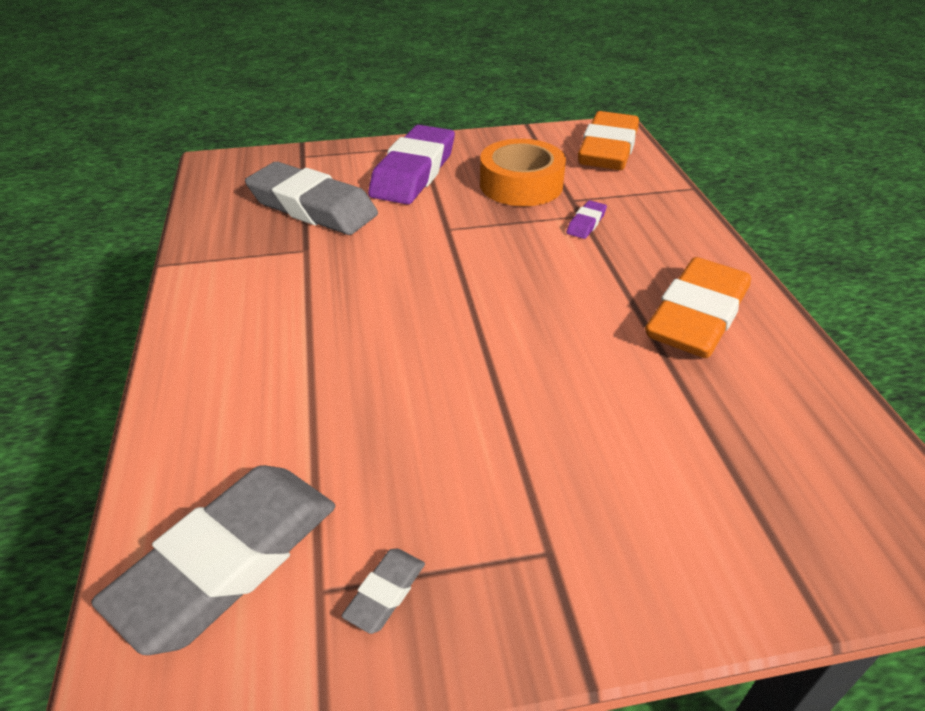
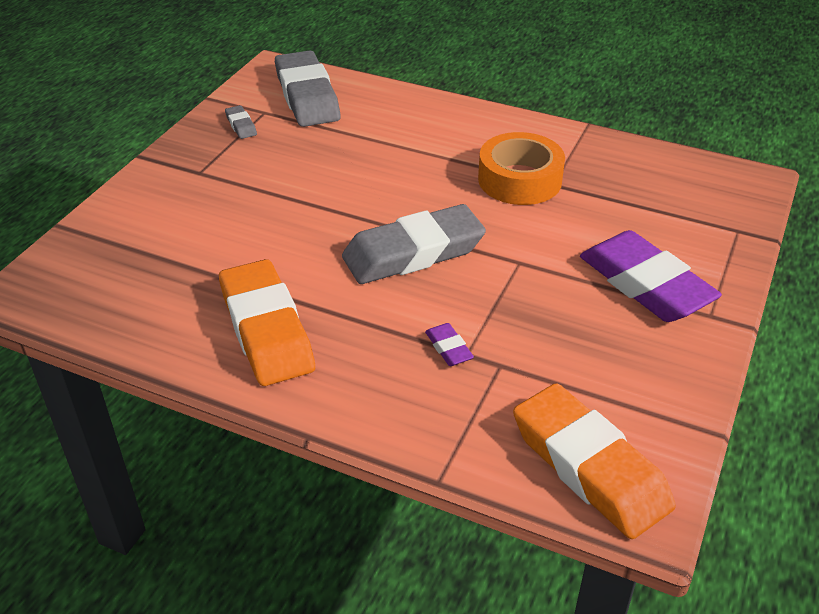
camera: 125 degrees right, 0 degrees up
(312, 207) = (620, 205): grey eraser -> grey eraser (413, 253)
(521, 184) = (560, 345): orange tape -> orange tape (519, 180)

